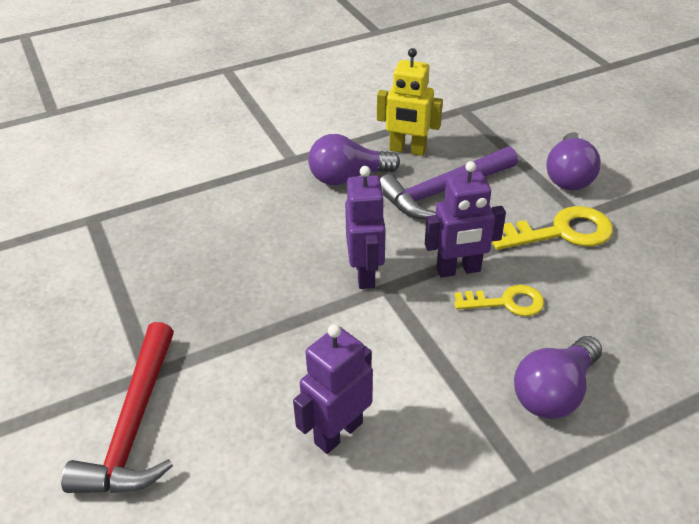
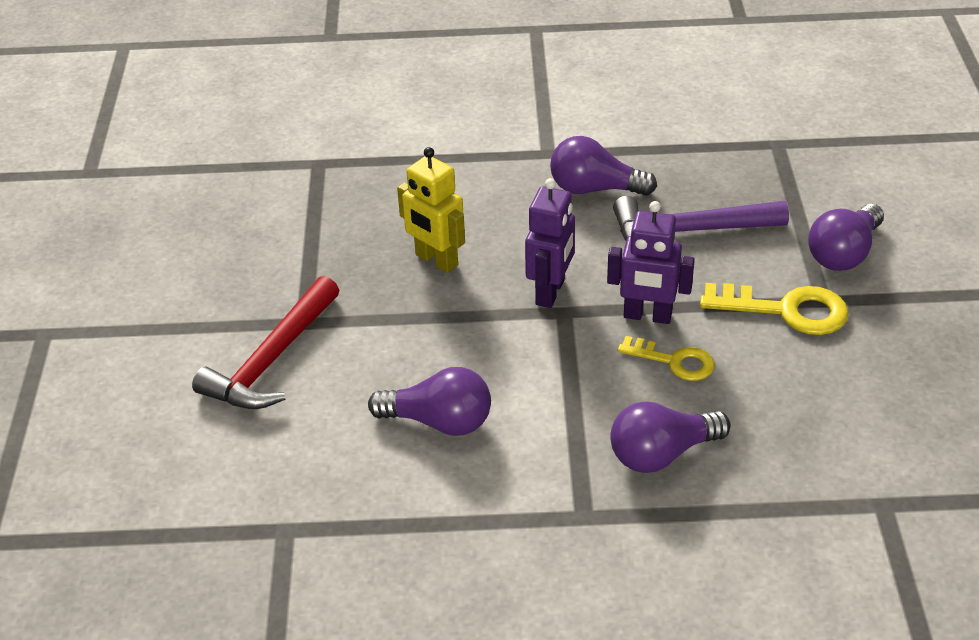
camera: 25 degrees right, 0 degrees up
(338, 432) = (439, 421): purple robot -> purple light bulb
(407, 150) = (679, 175): yellow robot -> yellow robot (436, 260)

